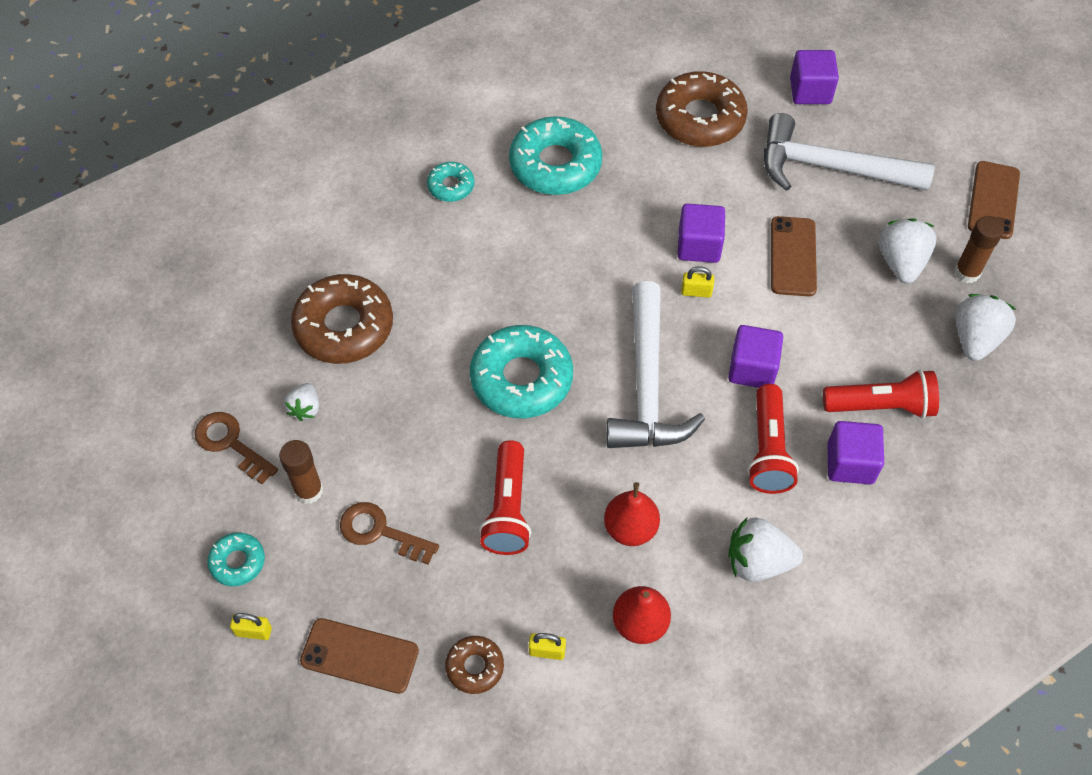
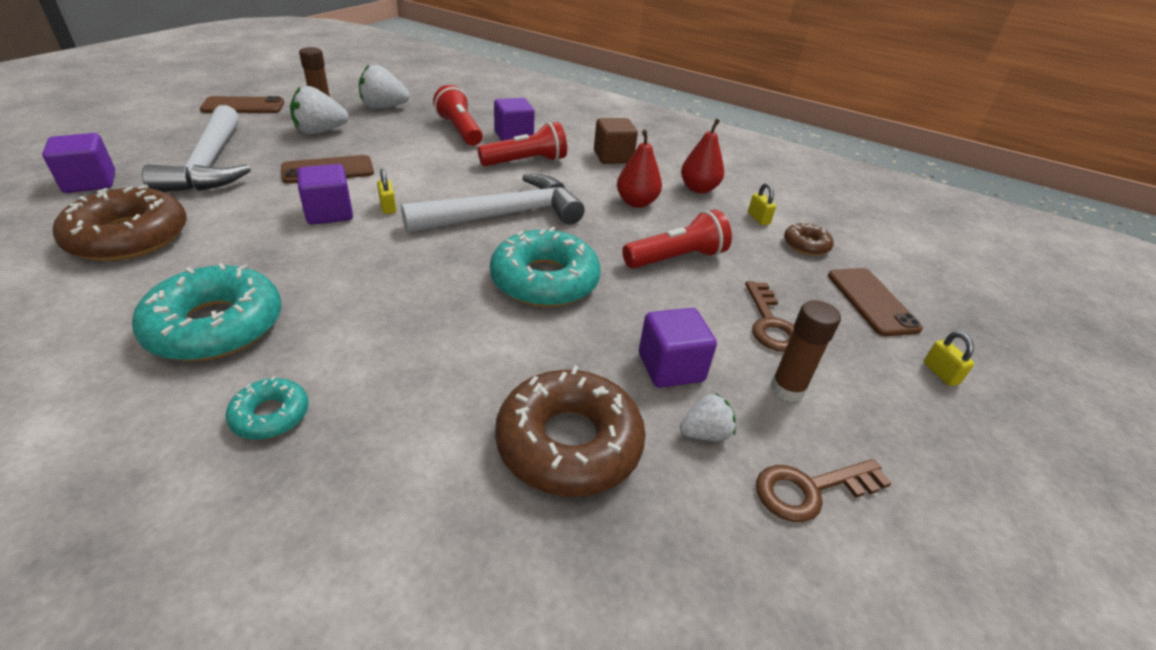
camera: 120 degrees left, 20 degrees down
(231, 444) = (810, 489): brown key -> brown key turned 60 degrees clockwise
(237, 562) = (908, 415): turquoise donut -> none
(752, 368) = (457, 174): purple cube -> purple cube (670, 367)
(758, 561) = (613, 157): white strawberry -> brown cube

